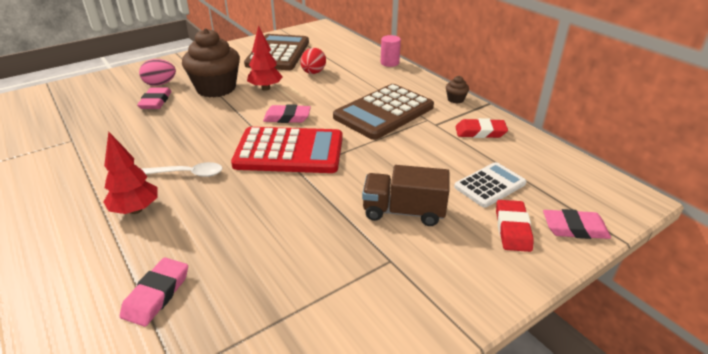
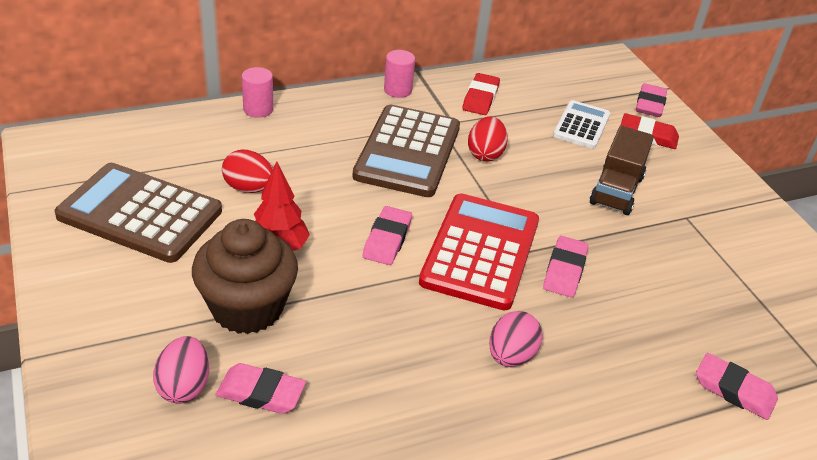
camera: 80 degrees left, 5 degrees up
(136, 210) = (585, 412): red tree -> none
(188, 174) = (511, 356): white spoon -> pink egg
(282, 190) = (565, 270): none -> pink eraser
(384, 112) = (408, 152): brown calculator -> brown calculator turned 45 degrees clockwise
(405, 142) = (485, 154): none -> red egg
(455, 99) = (398, 90): brown cupcake -> pink cylinder
(489, 185) = (581, 125): white calculator -> white calculator turned 45 degrees clockwise

